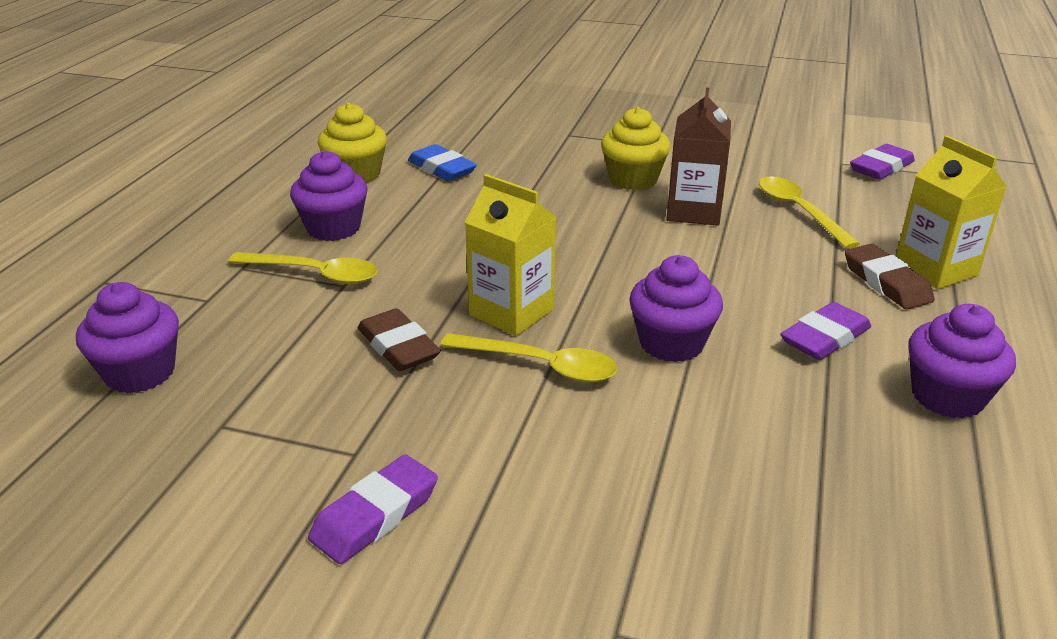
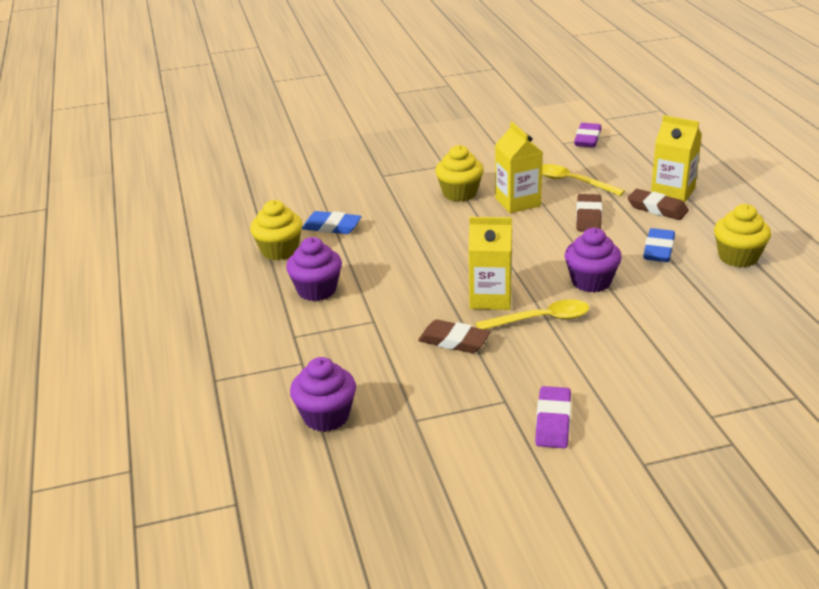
camera: 30 degrees left, 0 degrees up
(314, 274) = (346, 322): yellow spoon -> none
(694, 211) = (517, 202): brown carton -> yellow carton
(769, 260) = (588, 217): none -> brown eraser
(824, 338) = (658, 249): purple eraser -> blue eraser
(947, 396) = (738, 257): purple cupcake -> yellow cupcake

